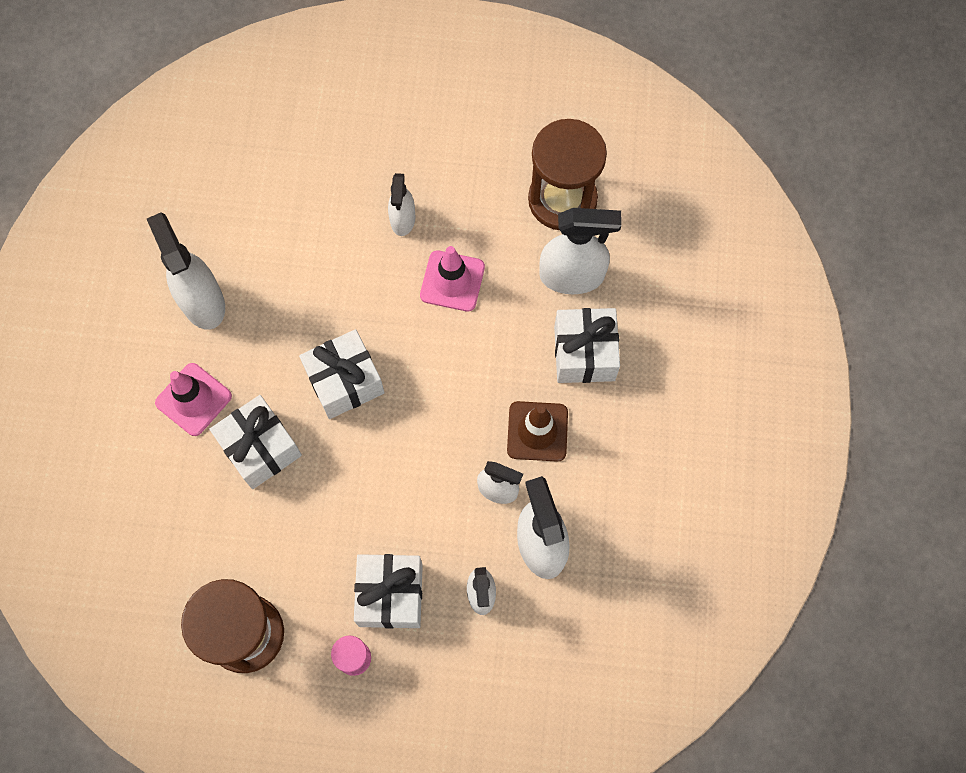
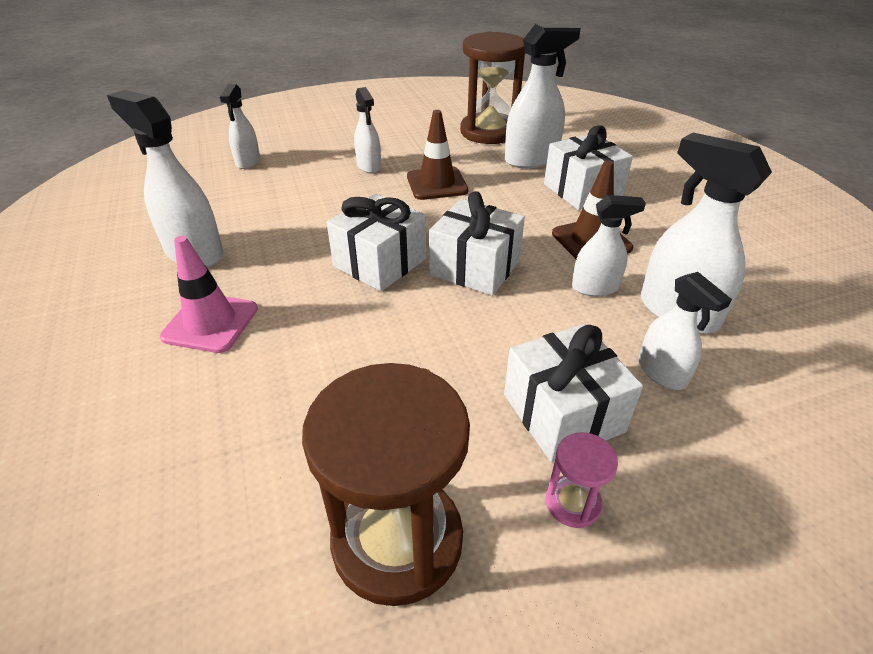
camera: 25 degrees left, 30 degrees down
(260, 448) = (313, 337): white gift -> white gift (475, 267)
(289, 160) = (248, 162): none -> white spray bottle
(452, 281) = (437, 184): pink traffic cone -> brown traffic cone

